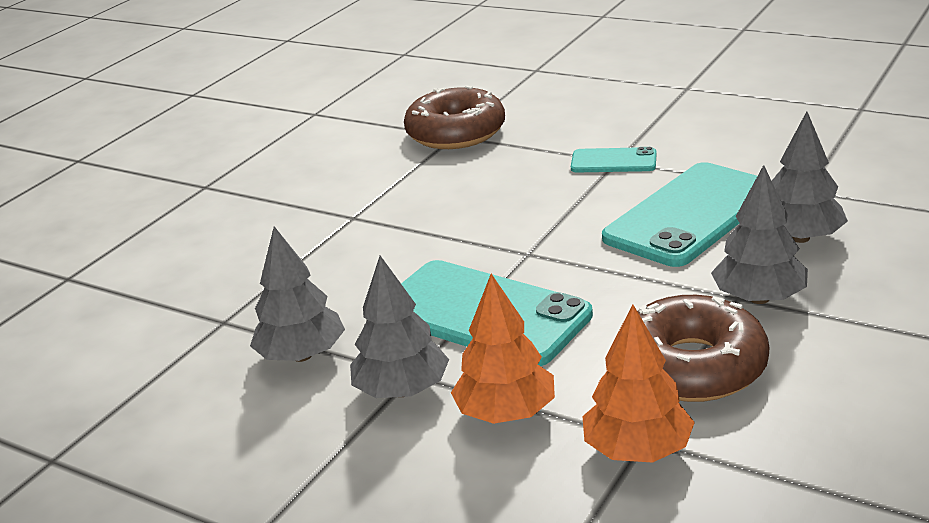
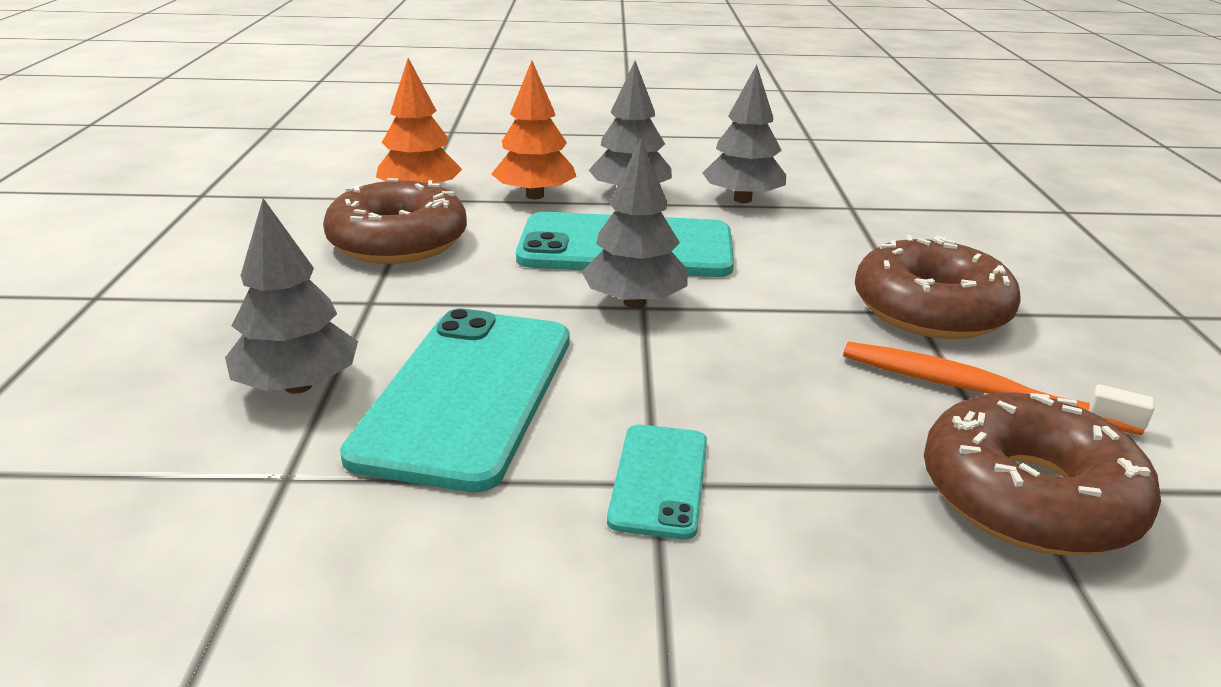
camera: 145 degrees right, 0 degrees up
(340, 216) = (930, 309): none -> brown donut
(401, 171) = (976, 390): none -> orange toothbrush
(613, 161) = (659, 480): turquoise phone -> turquoise phone turned 60 degrees counterclockwise
(759, 298) = (345, 304): grey tree -> grey tree (634, 302)

